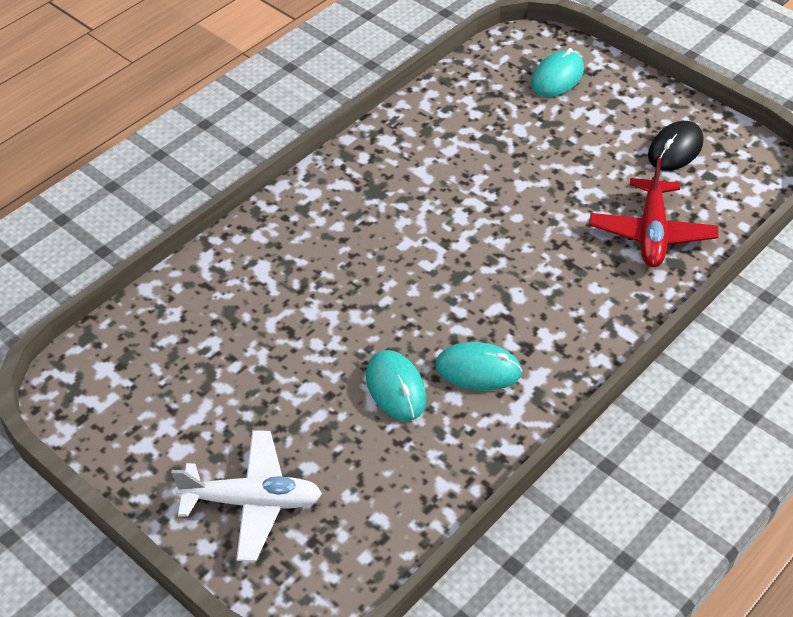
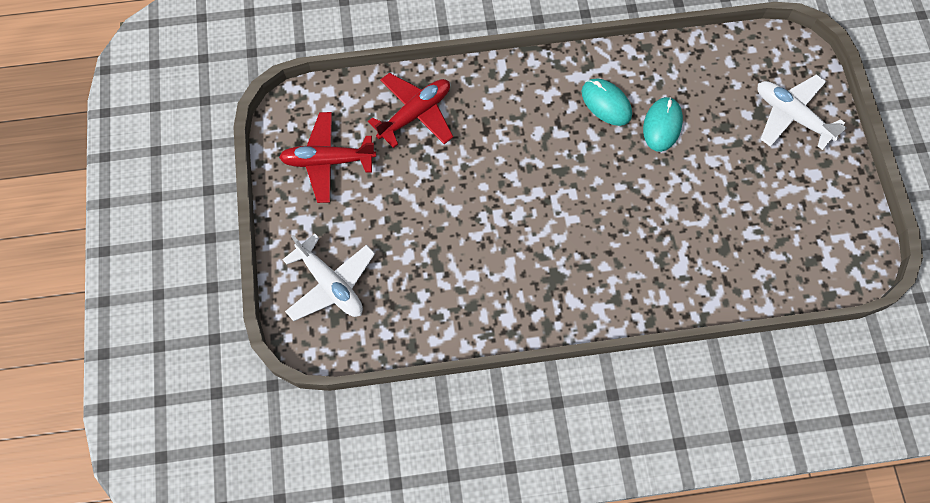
camera: 140 degrees left, 20 degrees up
(557, 77) = (331, 284): turquoise mouse -> white plane
(675, 149) = (328, 161): black mouse -> red plane

